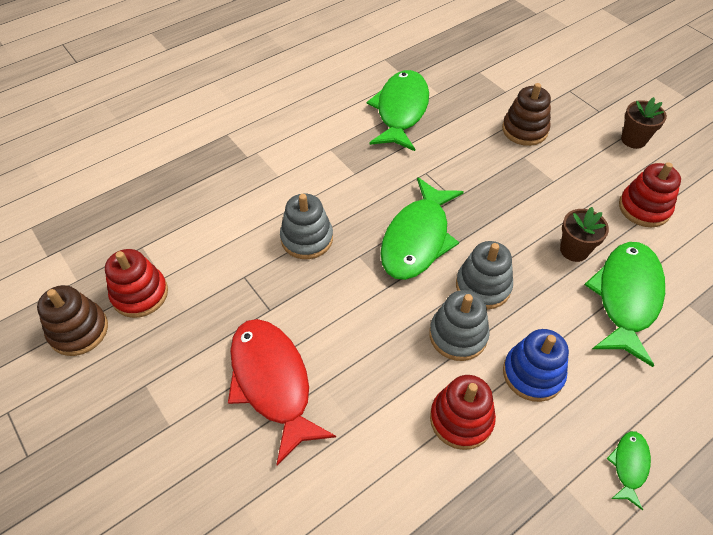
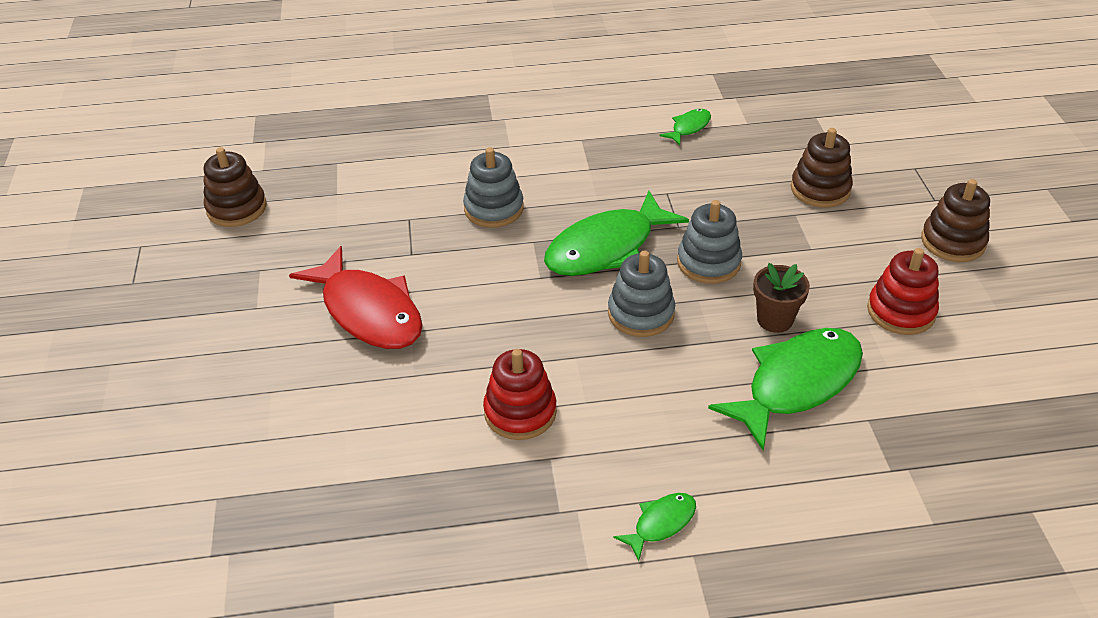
camera: 30 degrees right, 10 degrees down
(140, 294) = (307, 199): red stacking toy -> none
(273, 383) = (368, 311): red fish -> red fish turned 135 degrees clockwise
(401, 111) = (689, 127): green fish -> green fish, size x0.46
(458, 335) = (577, 344): grey stacking toy -> grey stacking toy (708, 262)
(533, 374) = (627, 407): blue stacking toy -> none
(633, 140) = (953, 242): brown flower pot -> brown stacking toy

